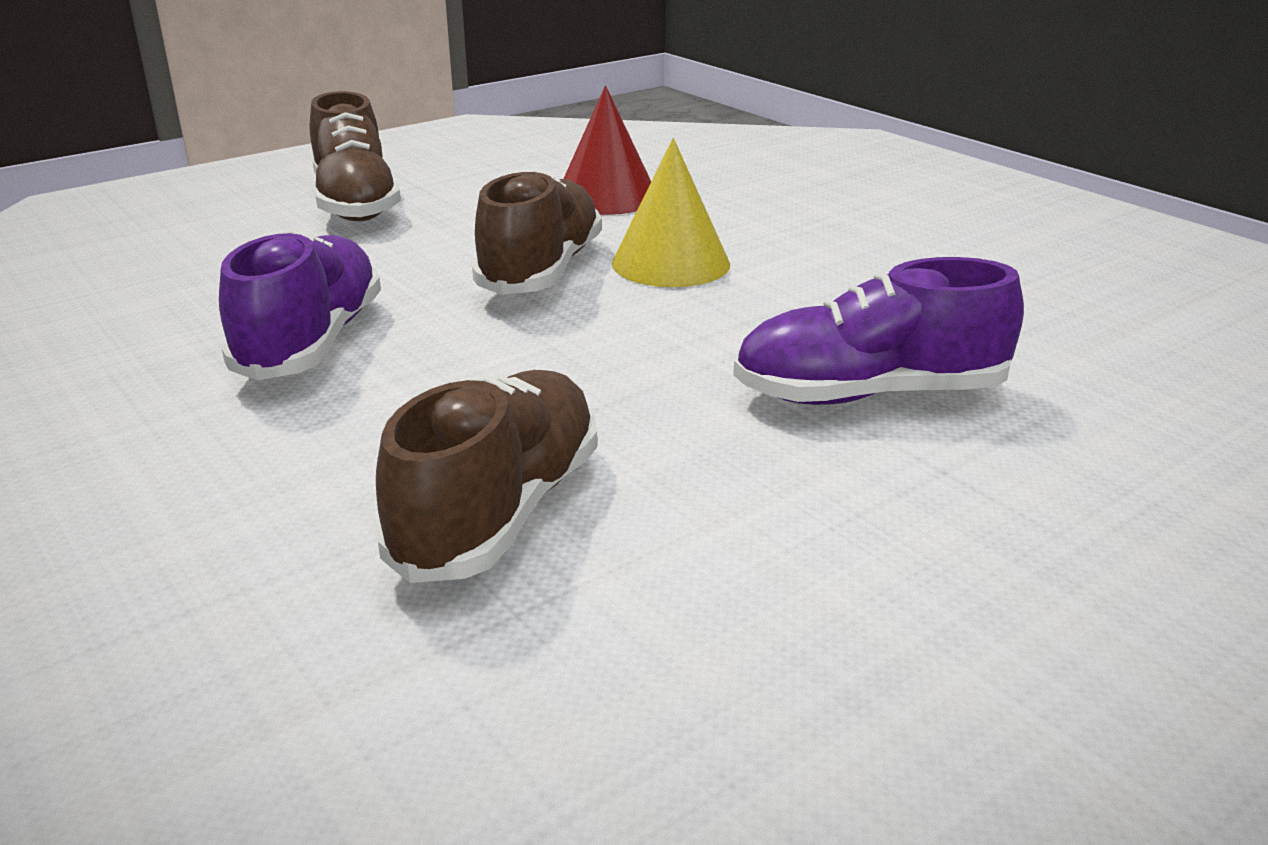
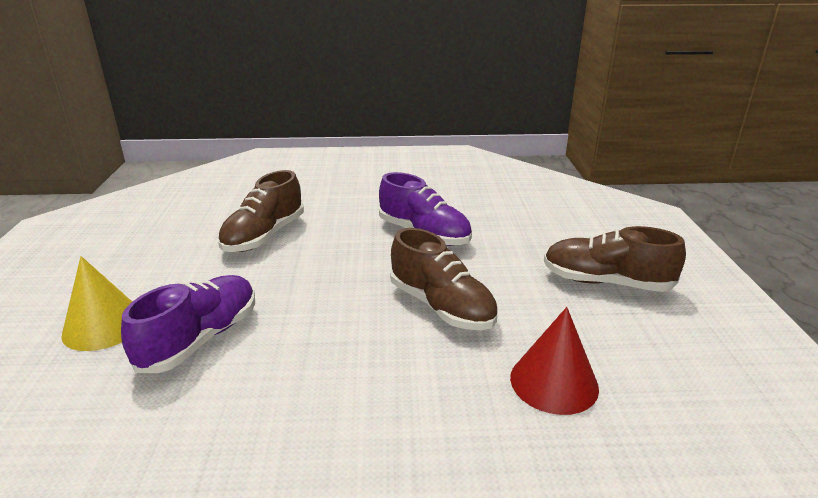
camera: 125 degrees right, 0 degrees up
(499, 511) = (264, 236): brown shoe -> brown shoe turned 60 degrees clockwise
(671, 263) = (405, 353): yellow cone -> yellow cone (104, 326)

